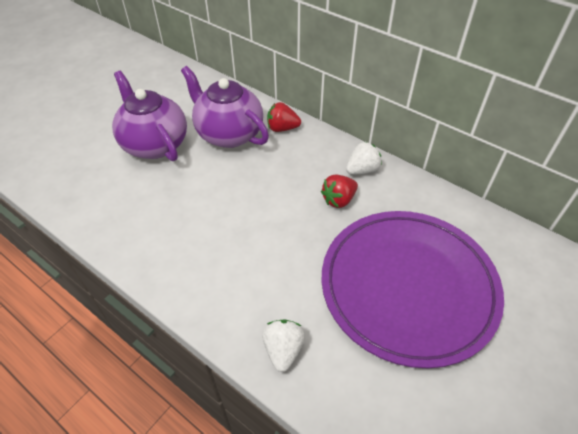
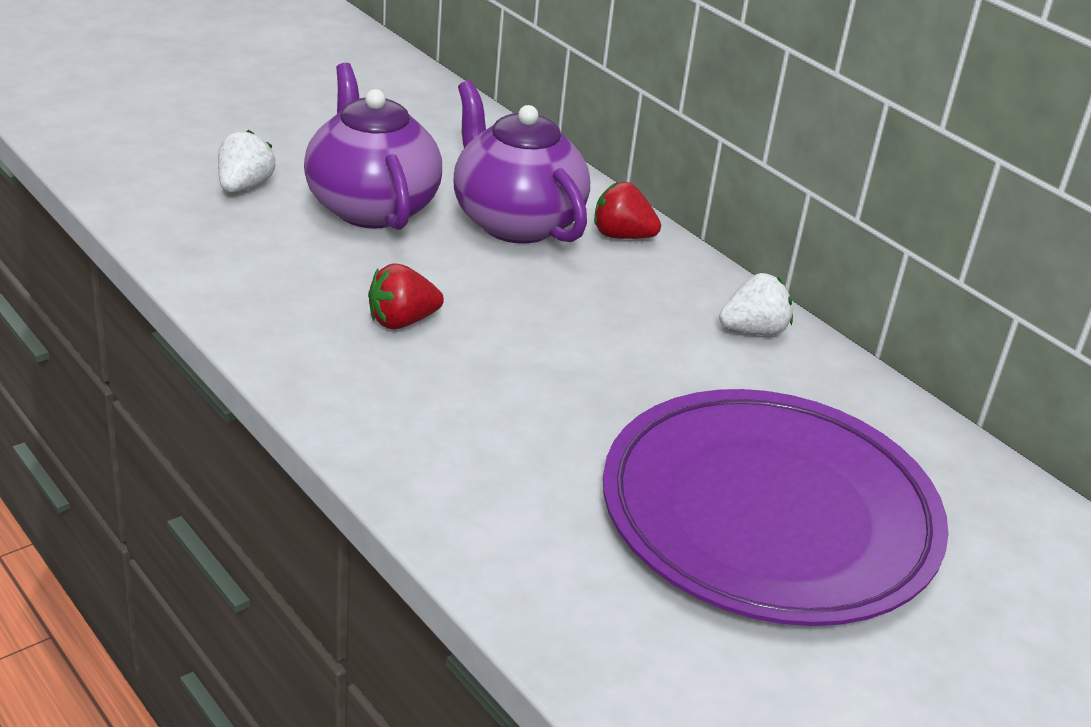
camera: 10 degrees right, 15 degrees down
(283, 350) = (501, 541): white strawberry -> white strawberry (244, 186)
(339, 200) = (689, 363): red strawberry -> red strawberry (402, 321)

